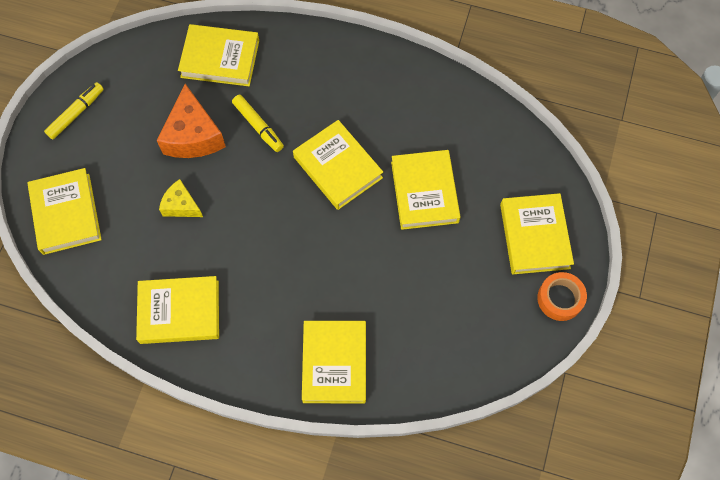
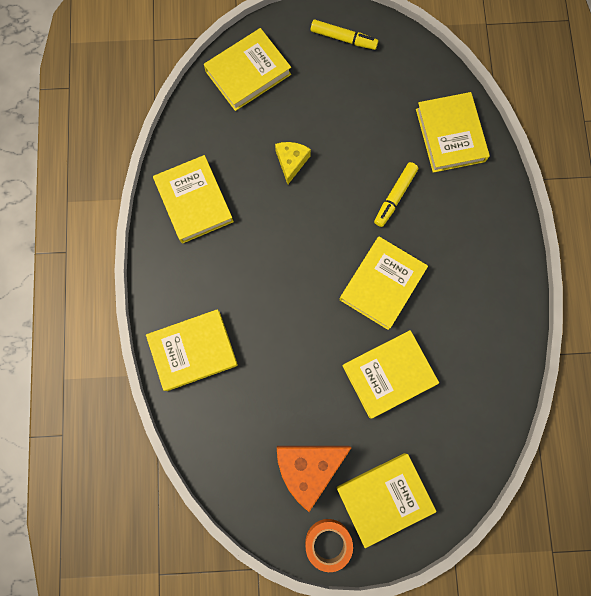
camera: 70 degrees right, 10 degrees up
(193, 135) = (362, 144): orange cheese -> orange cheese (308, 467)

